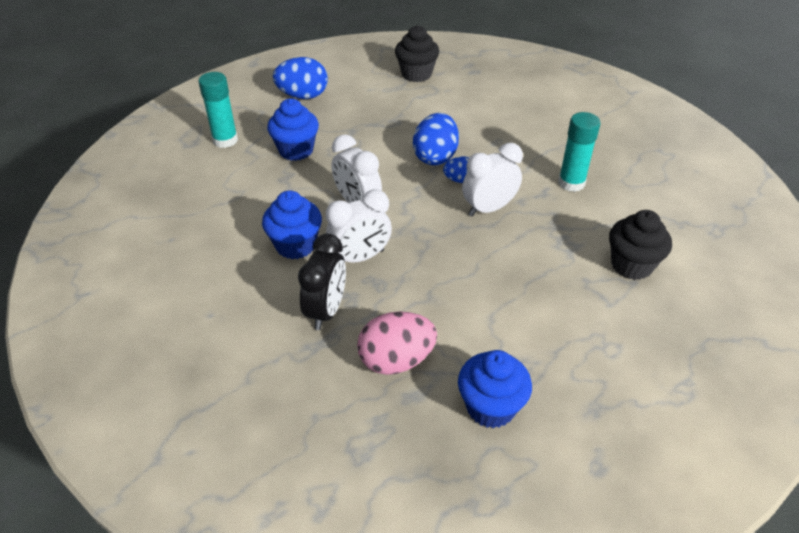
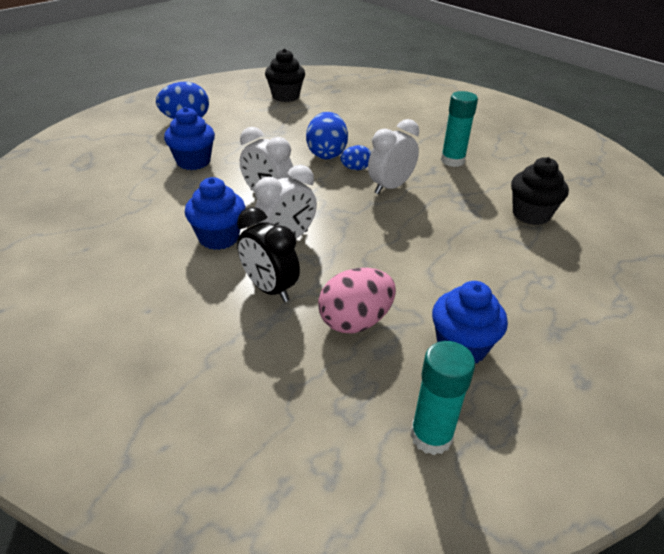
camera: 15 degrees left, 5 degrees down
(225, 140) = (119, 161): turquoise glue stick -> turquoise glue stick (431, 436)
(326, 311) = (269, 289): black clock -> black clock turned 135 degrees clockwise

